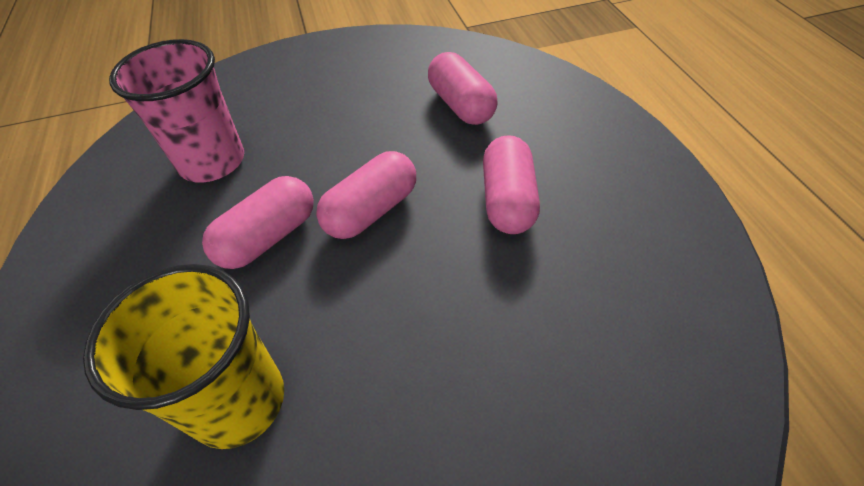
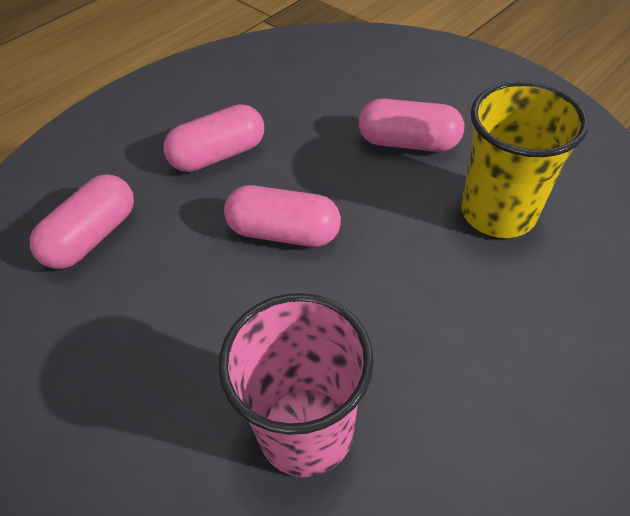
camera: 120 degrees left, 0 degrees up
(268, 237) = (365, 290): pink capsule -> pink capsule (408, 143)

